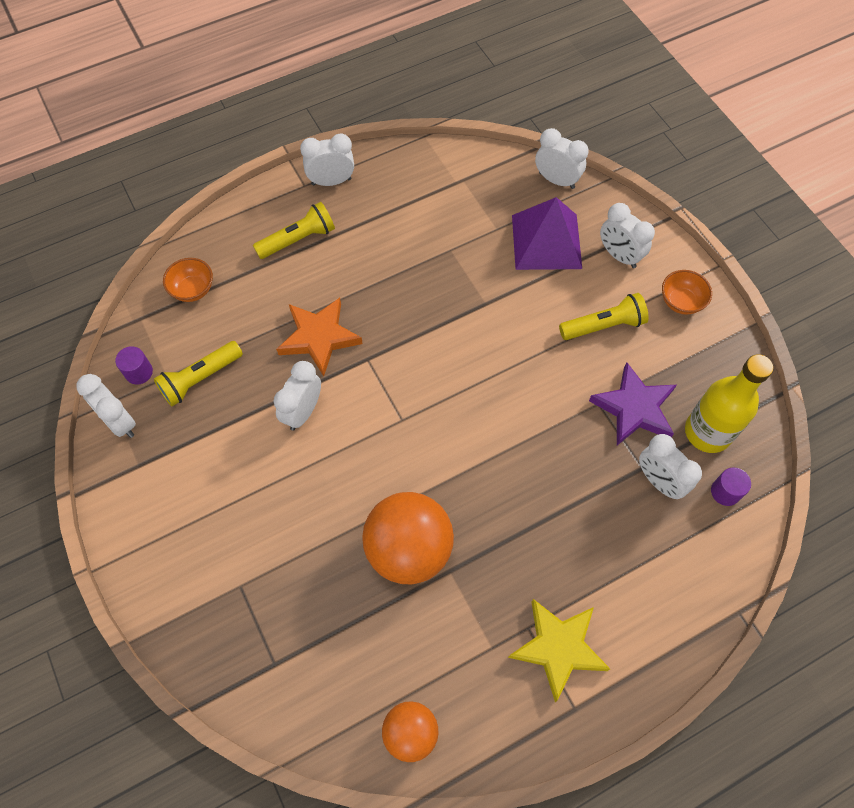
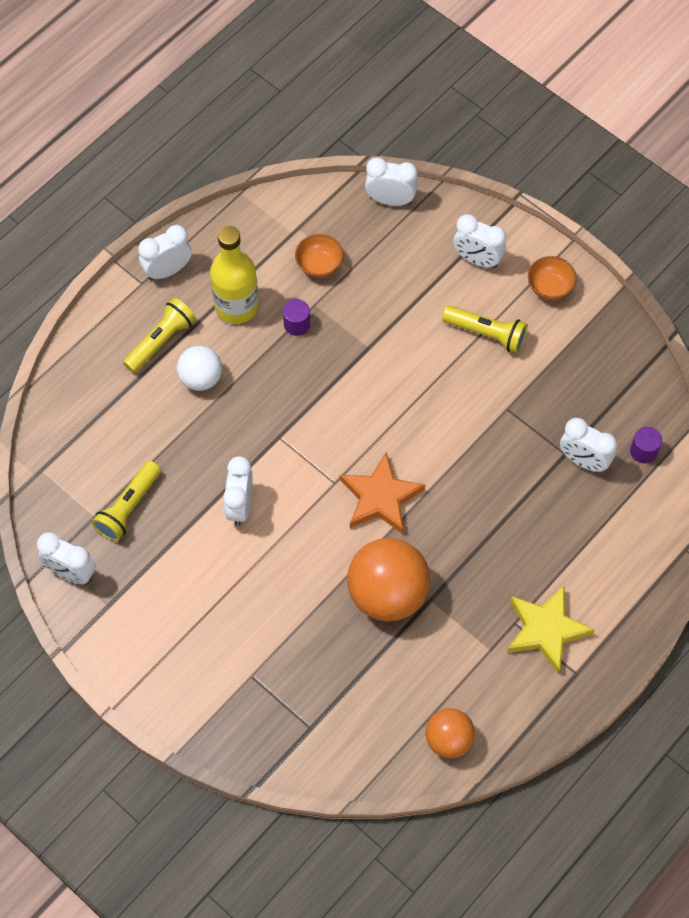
camera: 20 degrees left, 0 degrees up
(139, 372) = (66, 521): purple cylinder -> purple cylinder (297, 324)
(193, 289) = (80, 424): orange bowl -> orange bowl (319, 265)
(318, 283) = (201, 378): none -> white ball
(319, 337) = (224, 431): orange star -> orange star (380, 497)
(546, 241) = (403, 267): purple pyramid -> none
(603, 326) = (486, 333): yellow flashlight -> yellow flashlight turned 60 degrees clockwise
(634, 408) = (540, 402): purple star -> none
(707, 432) = (612, 403): yellow bottle -> yellow bottle (236, 306)

